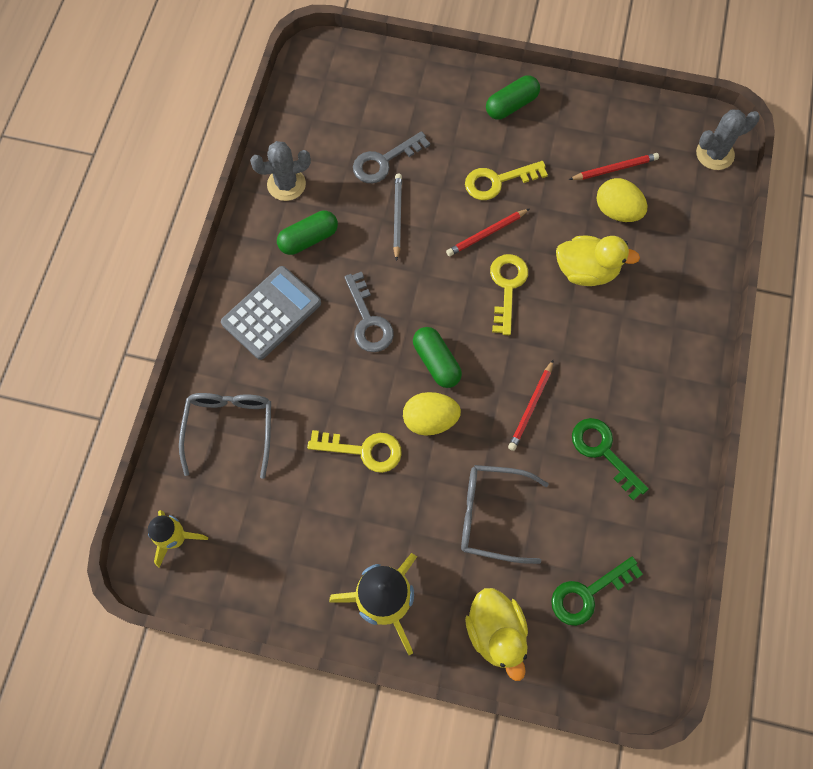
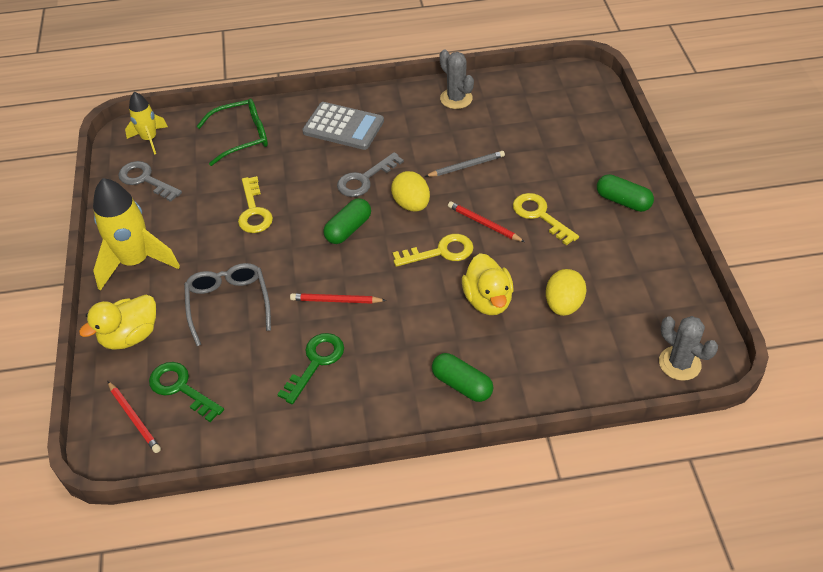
camera: 70 degrees right, 20 degrees down
(230, 429) = (241, 137): grey glasses -> green glasses
(308, 239) = (416, 125): green capsule -> green capsule (462, 385)
(384, 161) = (512, 143): grey key -> grey key (145, 180)
(430, 420) = (296, 241): yellow egg -> yellow egg (411, 204)
(615, 169) = (608, 290): red pencil -> red pencil (134, 418)

